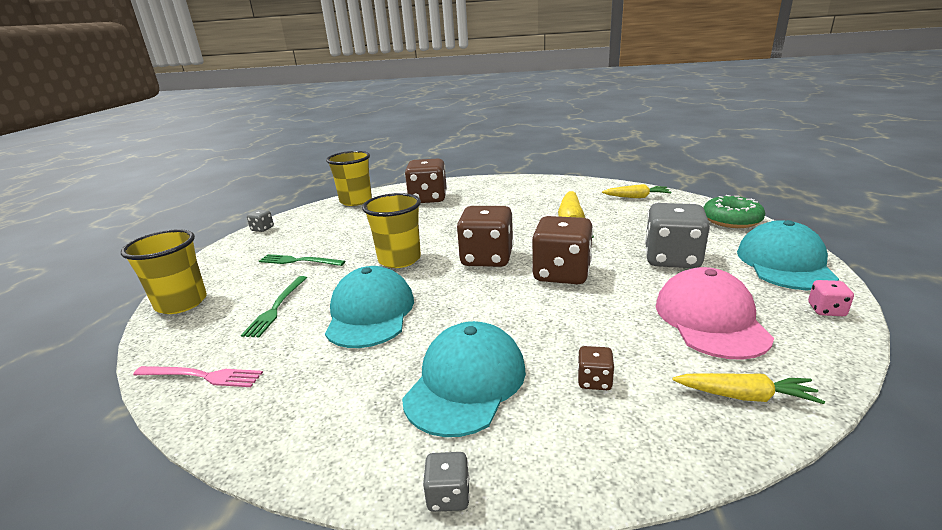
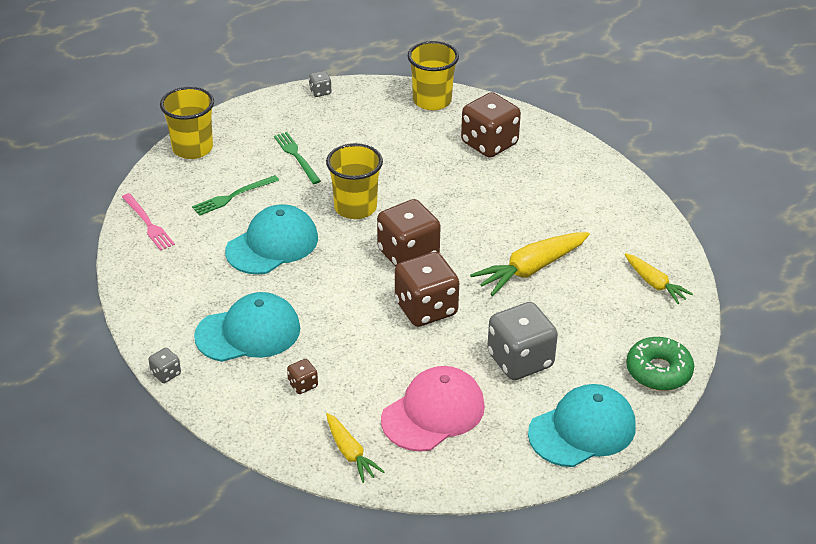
camera: 45 degrees right, 15 degrees up
(826, 310) = (510, 469): pink dice -> none

